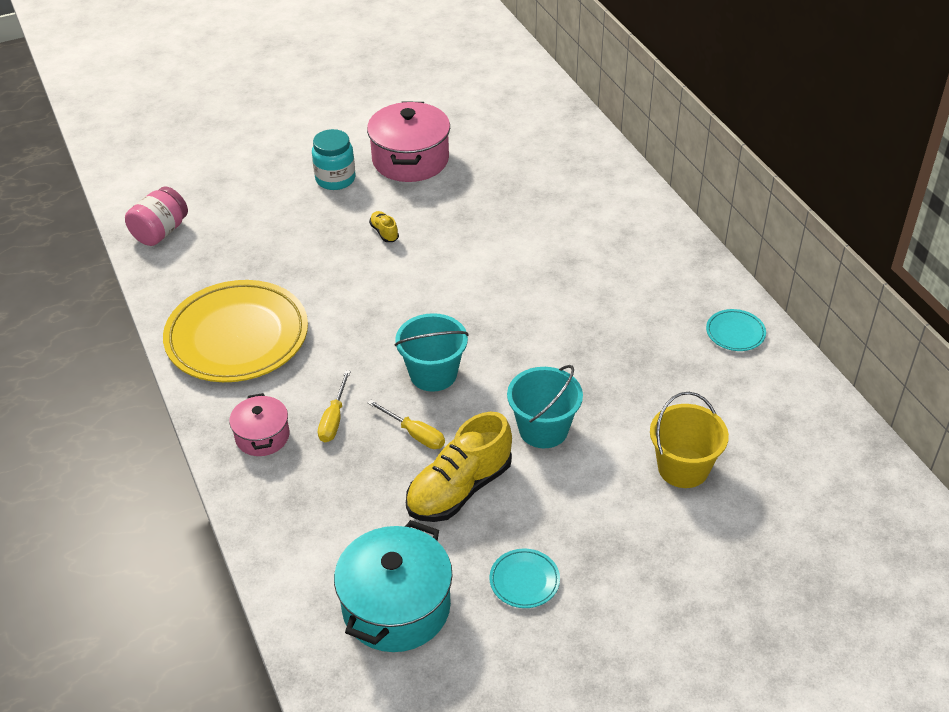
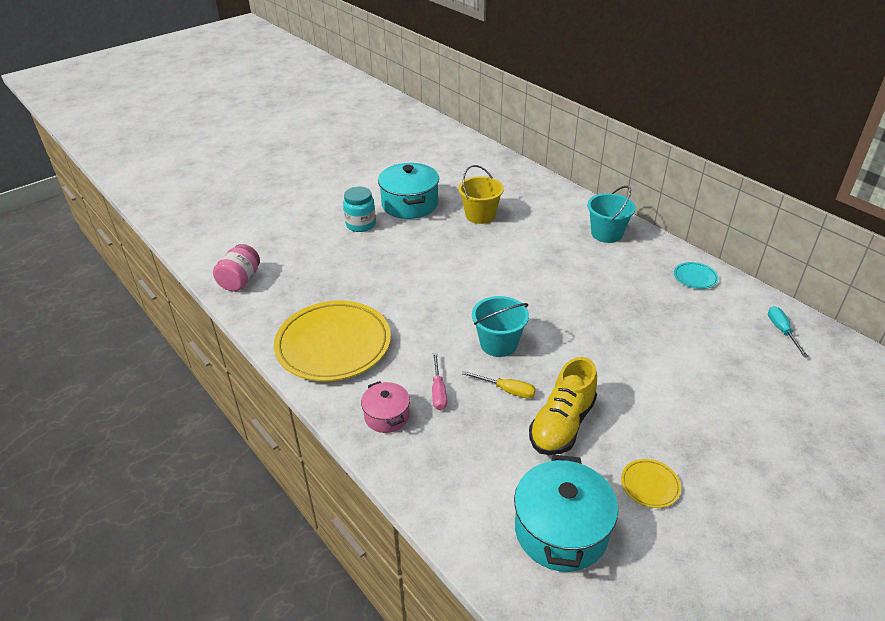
camera: 15 degrees left, 5 degrees down
(334, 419) = (438, 391): yellow screwdriver -> pink screwdriver
(384, 232) = (413, 253): yellow shoe -> none
(410, 160) = (410, 204): pink pot -> turquoise pot
(524, 581) = (650, 485): turquoise plate -> yellow plate
(543, 429) = (601, 368): turquoise bucket -> turquoise bucket (606, 234)
(683, 468) = (716, 375): yellow bucket -> yellow bucket (480, 215)
(807, 428) = (782, 331): none -> turquoise screwdriver

